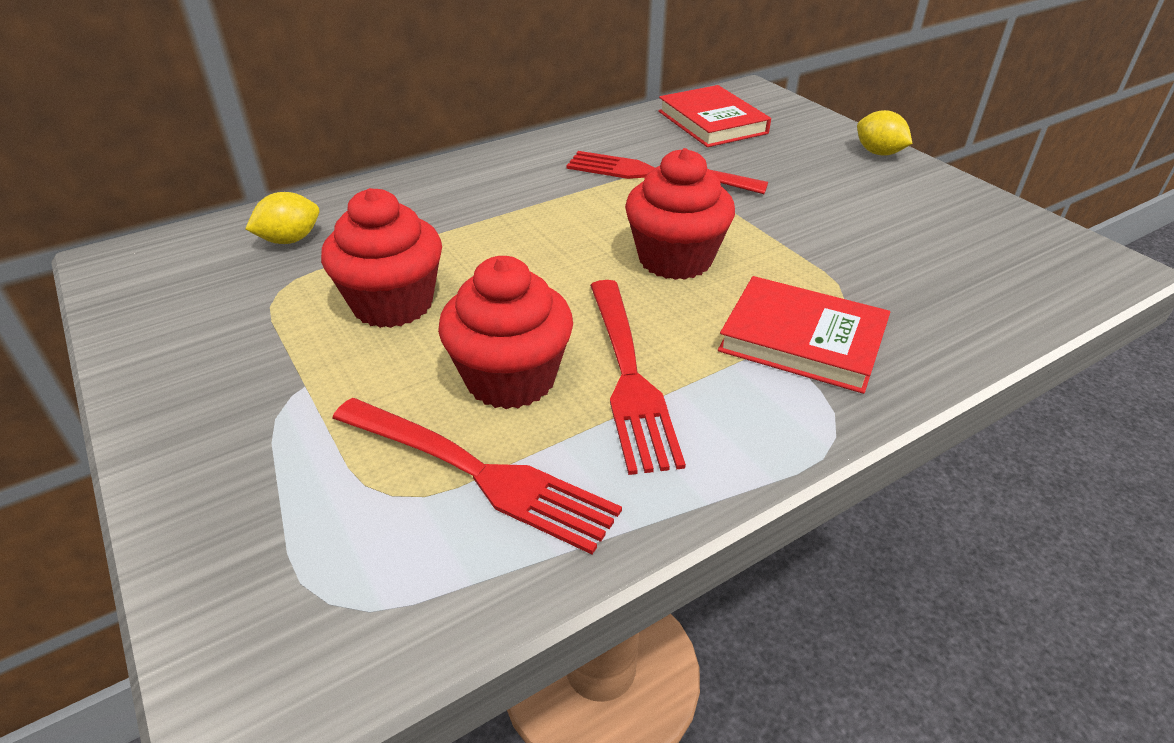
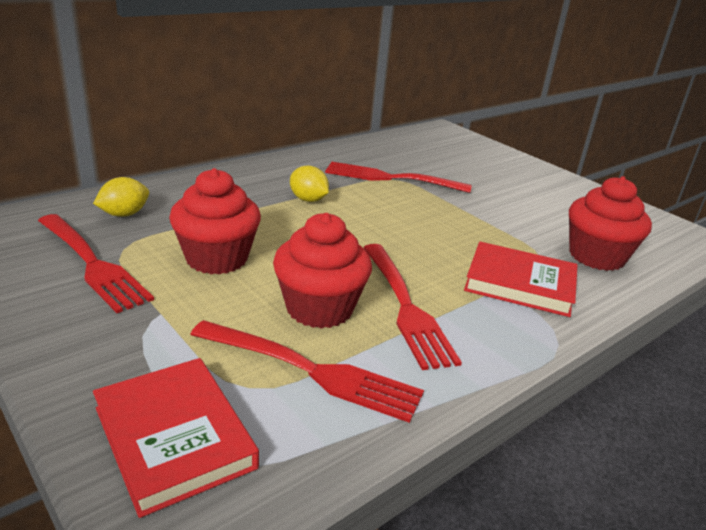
camera: 10 degrees left, 10 degrees down
(234, 313) = (91, 263): none -> red fork
(675, 259) = (418, 232): red cupcake -> red cupcake (596, 256)
(712, 122) = (421, 147): red book -> red book (174, 437)
(878, 153) = (539, 170): yellow lemon -> yellow lemon (308, 200)

